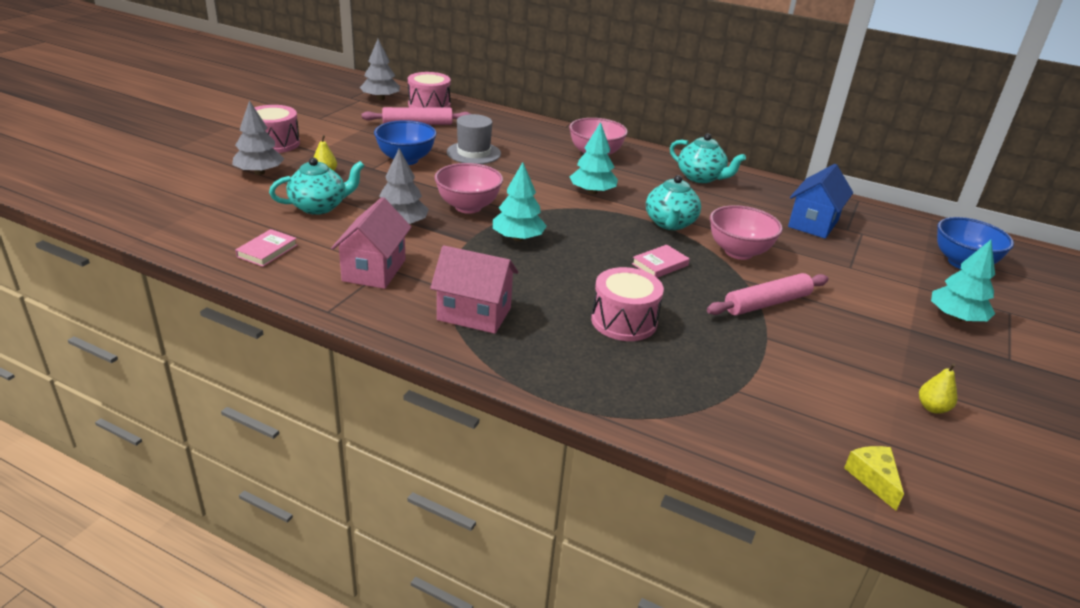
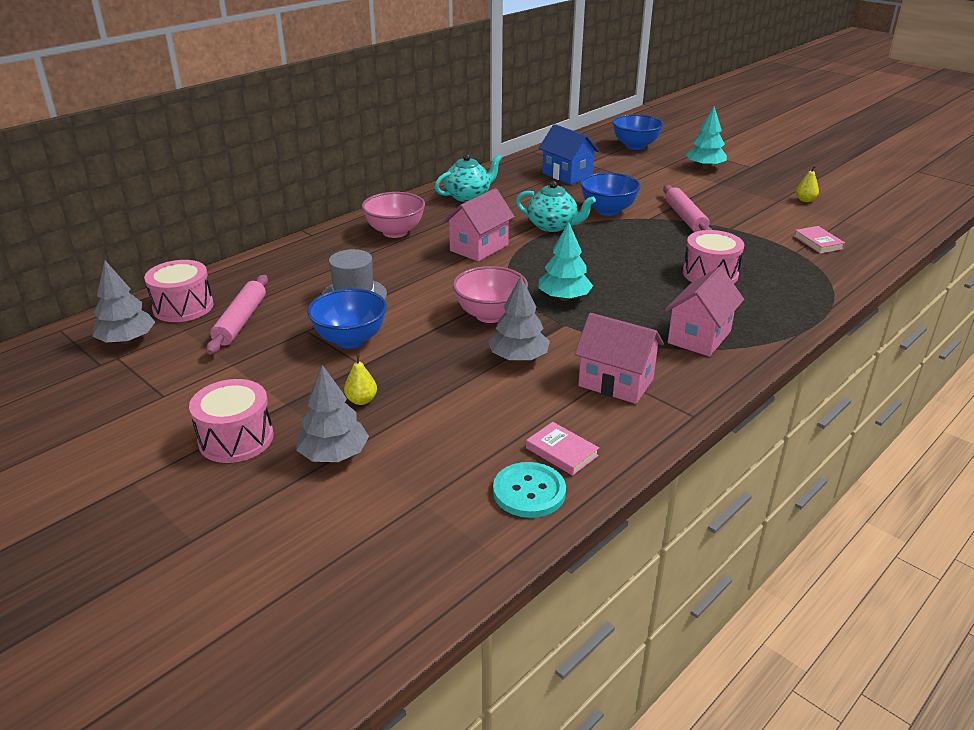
camera: 70 degrees left, 0 degrees up
(216, 241) = (529, 492): none -> turquoise button
(319, 207) = (457, 409): turquoise teapot -> none
(592, 192) = (479, 248): turquoise tree -> pink house
(660, 265) = (623, 244): pink book -> pink book (818, 242)
(738, 252) = (608, 211): pink bowl -> blue bowl
(873, 479) = (877, 233): yellow cheese -> none

